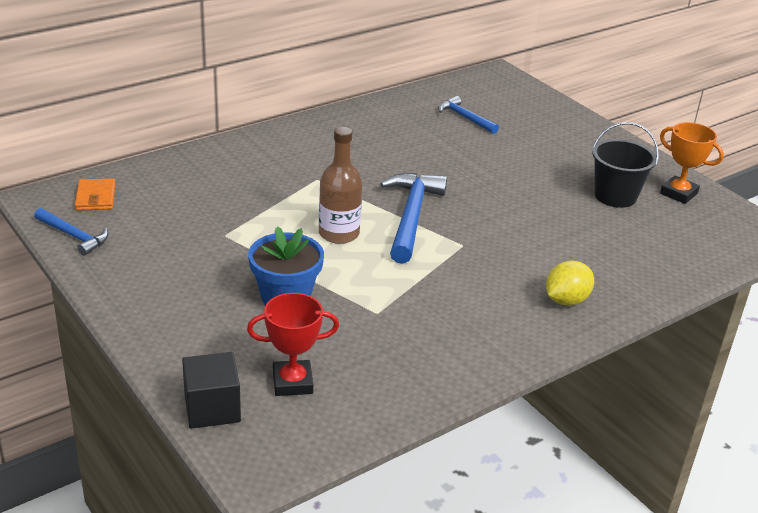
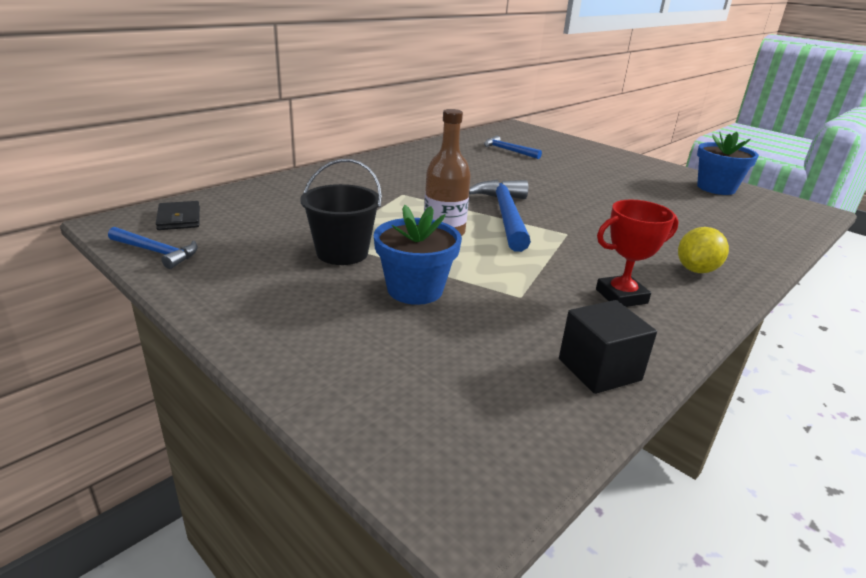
camera: 10 degrees left, 5 degrees down
(95, 197) = (179, 219): orange wallet -> black wallet
(212, 408) = (373, 425): black cube -> black cube (599, 369)
(292, 382) = (464, 379): red trophy -> red trophy (621, 296)
(615, 196) = (668, 192): black bucket -> black bucket (342, 253)
(678, 193) = (716, 188): orange trophy -> blue flower pot

